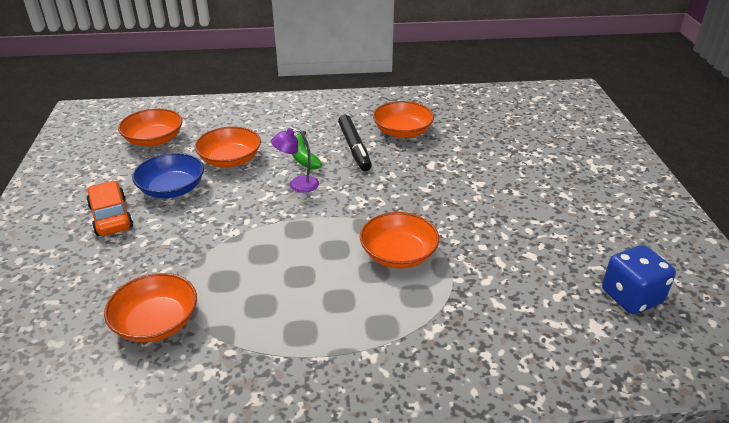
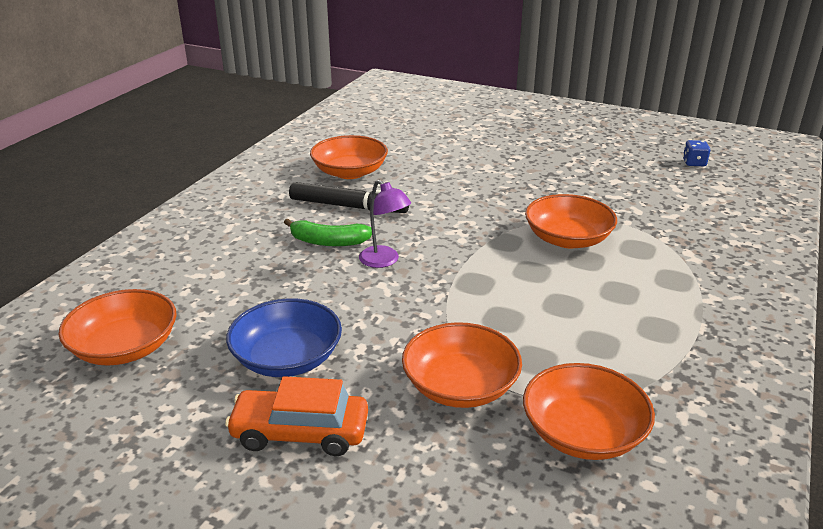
camera: 60 degrees left, 5 degrees down
(230, 159) = (269, 293): orange bowl -> orange bowl (460, 386)
(297, 185) = (384, 261): purple lamp -> purple lamp turned 60 degrees counterclockwise
(631, 297) = (694, 163): blue dice -> blue dice, size x0.50

